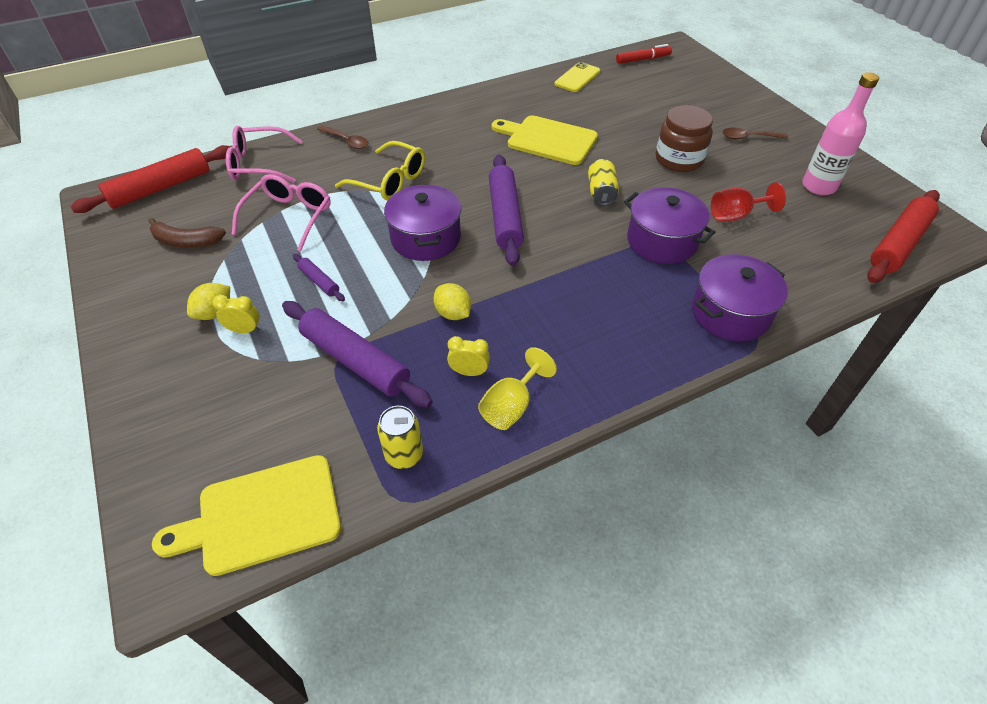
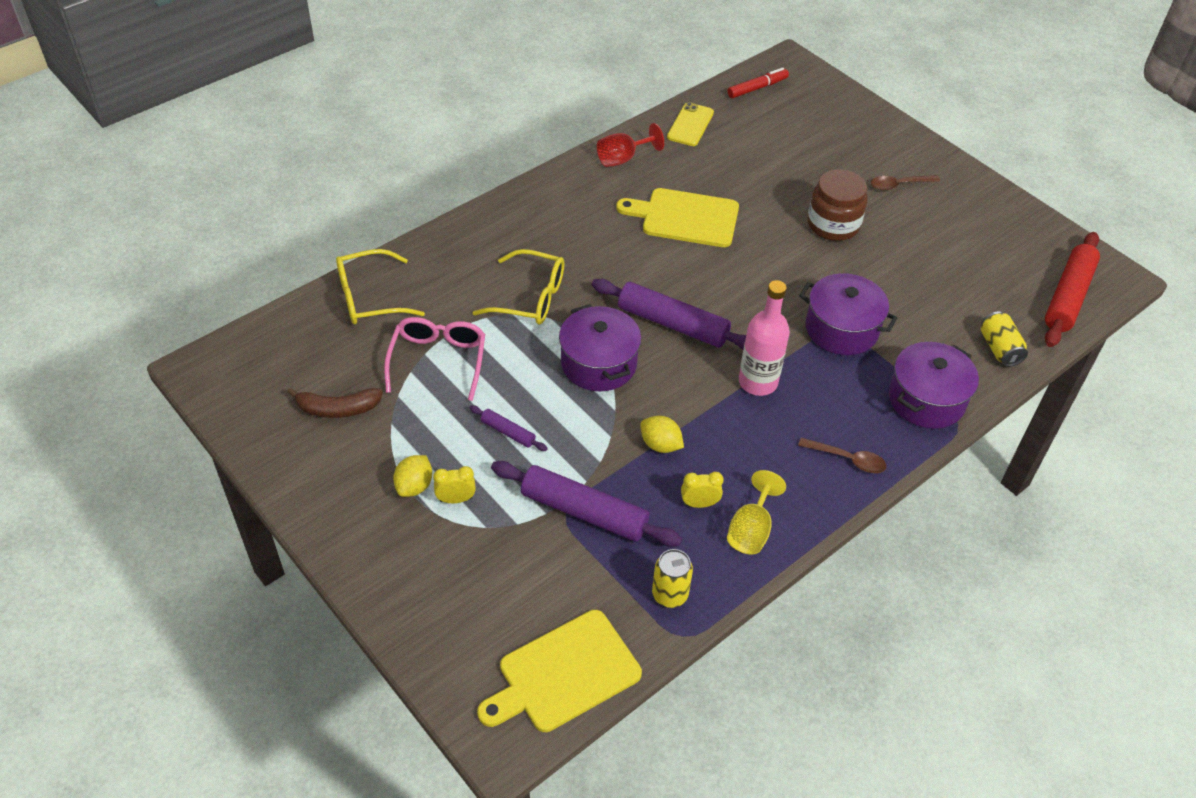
camera: 15 degrees left, 0 degrees up
(160, 188) = (269, 346): red rolling pin -> none
(258, 164) = (369, 298): pink glasses -> yellow glasses
(346, 141) = (457, 251): brown spoon -> brown spoon (847, 459)
(505, 216) = (672, 324): purple rolling pin -> purple rolling pin turned 45 degrees counterclockwise
(601, 192) = (764, 279): yellow can -> yellow can (999, 348)
(736, 215) = (907, 287): red goblet -> red goblet (623, 159)
(818, 186) = (981, 238): pink bottle -> pink bottle (758, 382)

